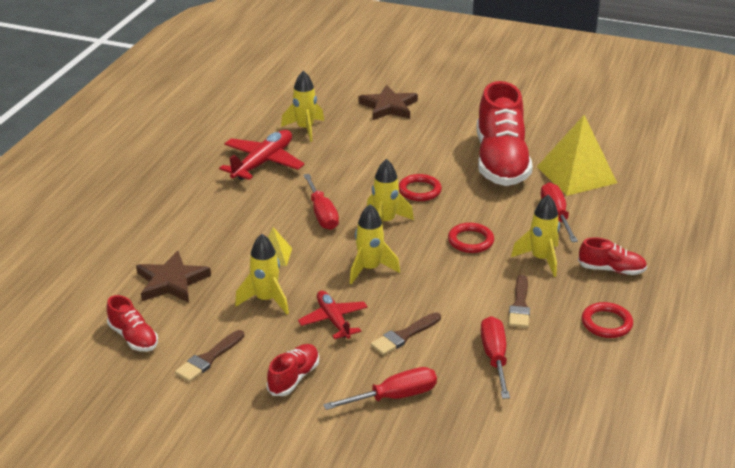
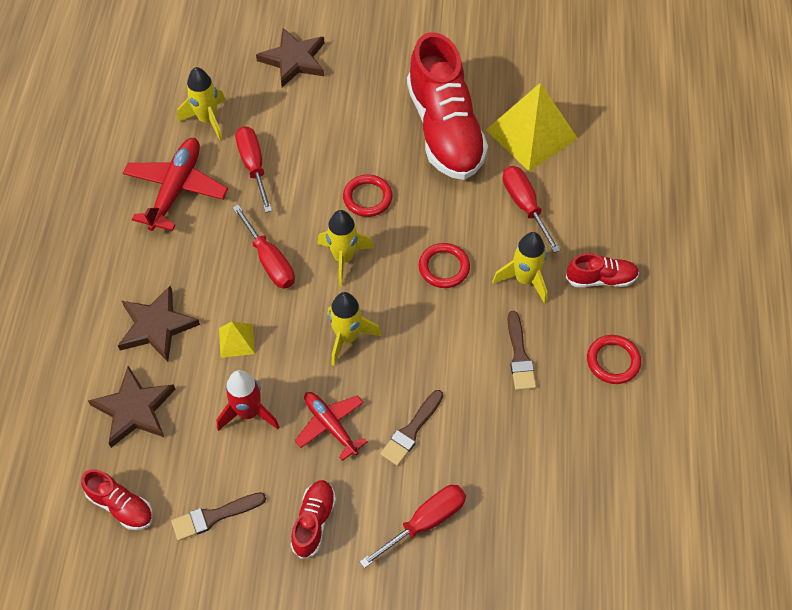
camera: 15 degrees left, 25 degrees up
(209, 358) = (214, 516): brown brush -> brown brush turned 45 degrees clockwise
(212, 236) = (156, 326): none -> brown star
(266, 300) = (248, 412): yellow rocket -> red rocket
(494, 357) = (512, 440): red screwdriver -> red screwdriver (253, 166)

